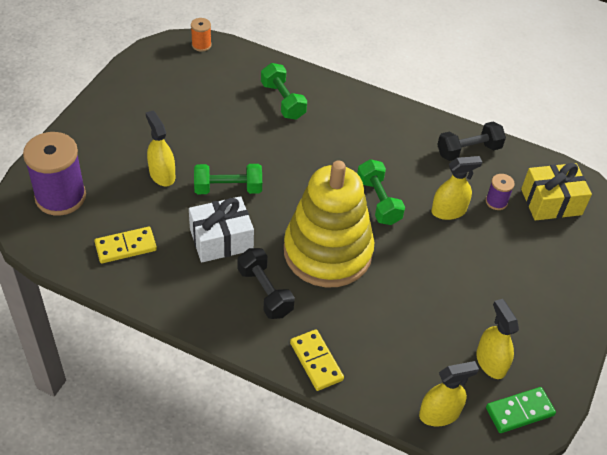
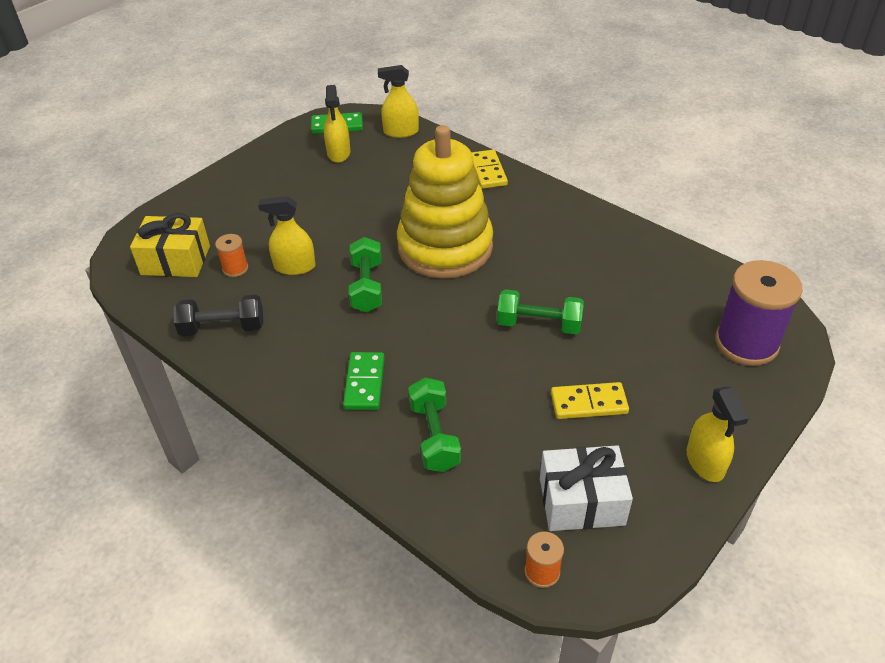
camera: 160 degrees left, 5 degrees down
(126, 247) = (662, 280): yellow domino -> yellow domino (589, 403)
(162, 174) = (619, 353): yellow spray bottle -> yellow spray bottle (705, 462)
(221, 240) = (556, 273): white gift -> white gift (581, 501)
(265, 292) = (520, 223): black dumbbell -> none
(343, 127) = (365, 383): none -> green domino
(496, 202) = (235, 268): purple spool -> orange spool

